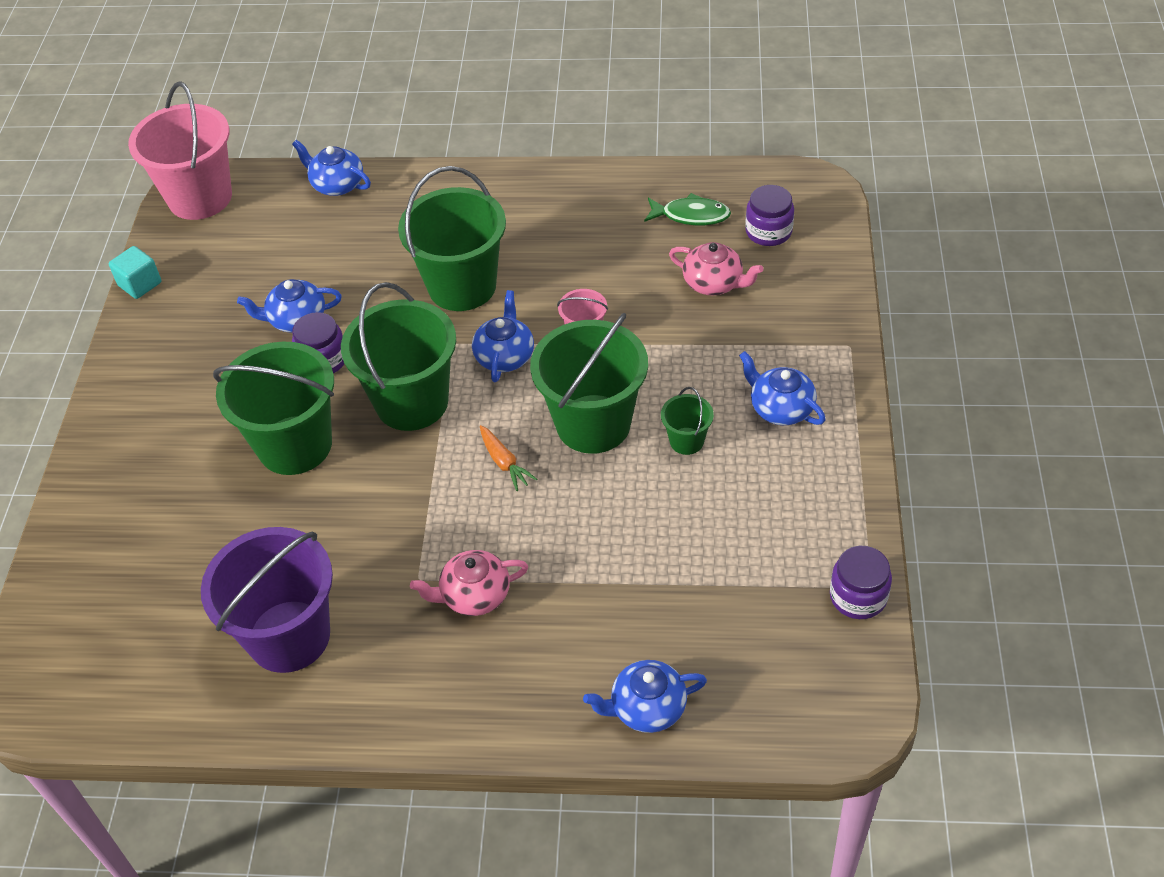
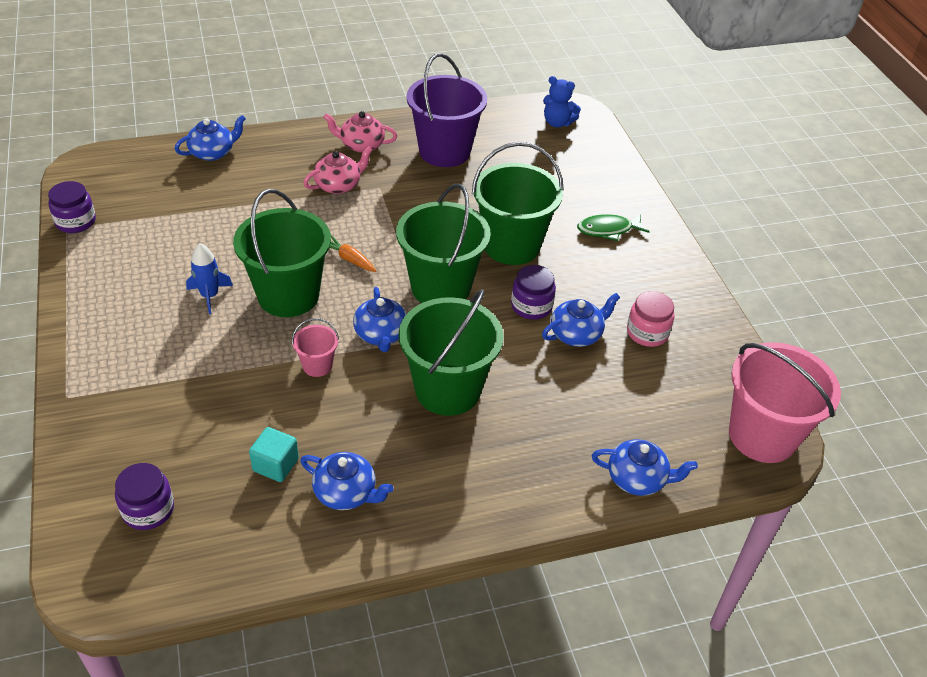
camera: 155 degrees right, 5 degrees down
(77, 667) = (557, 123): none -> blue teddy bear
(140, 284) = (735, 340): turquoise cube -> turquoise cube (275, 465)
(222, 308) = (647, 333): none -> pink jar
(686, 441) = (209, 296): green bucket -> blue rocket
(691, 215) = (238, 514): green fish -> green fish (608, 230)
(714, 283) = (203, 437): pink teapot -> pink teapot (361, 145)
(780, 408) = (132, 332): blue teapot -> blue teapot (346, 493)

